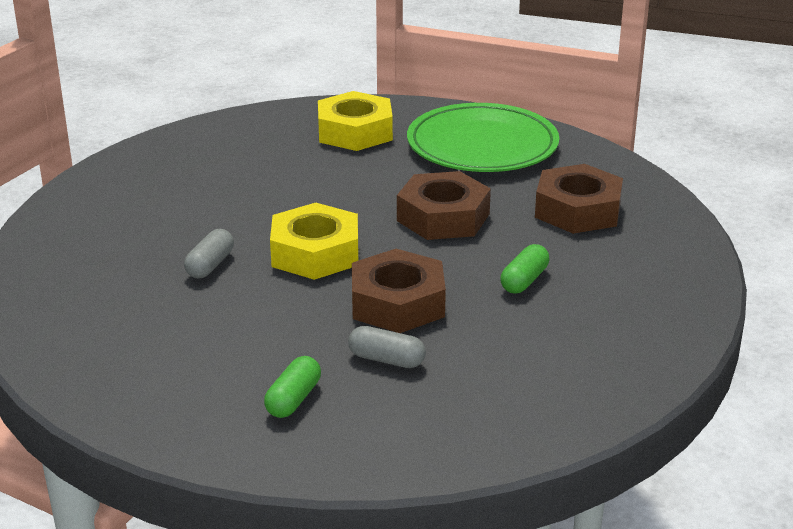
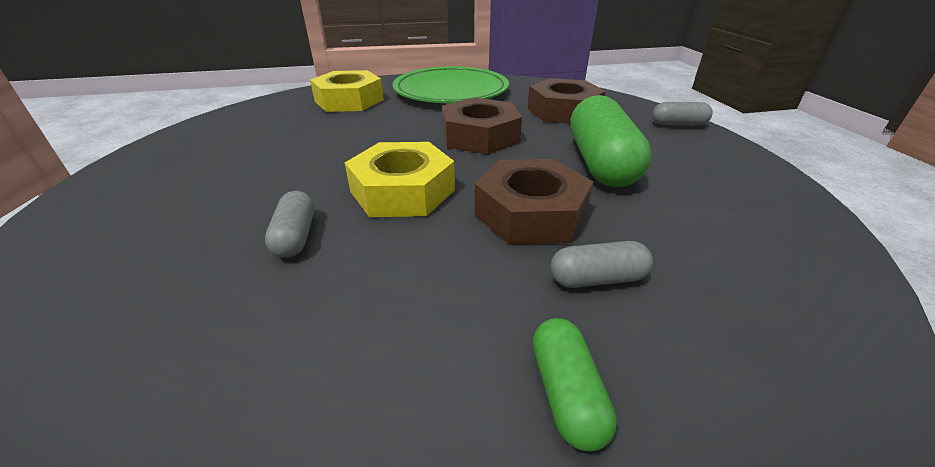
camera: 30 degrees left, 5 degrees up
(524, 281) = (601, 163): green capsule -> green capsule, size x2.00
(687, 265) = (678, 124): none -> grey capsule

